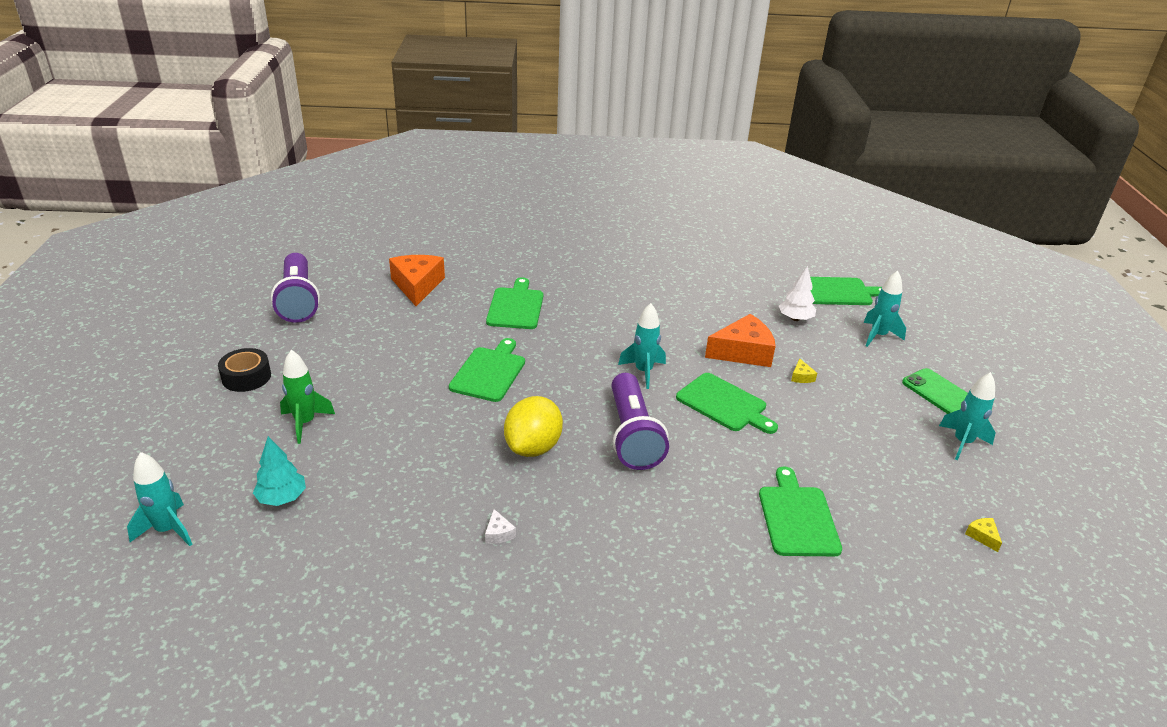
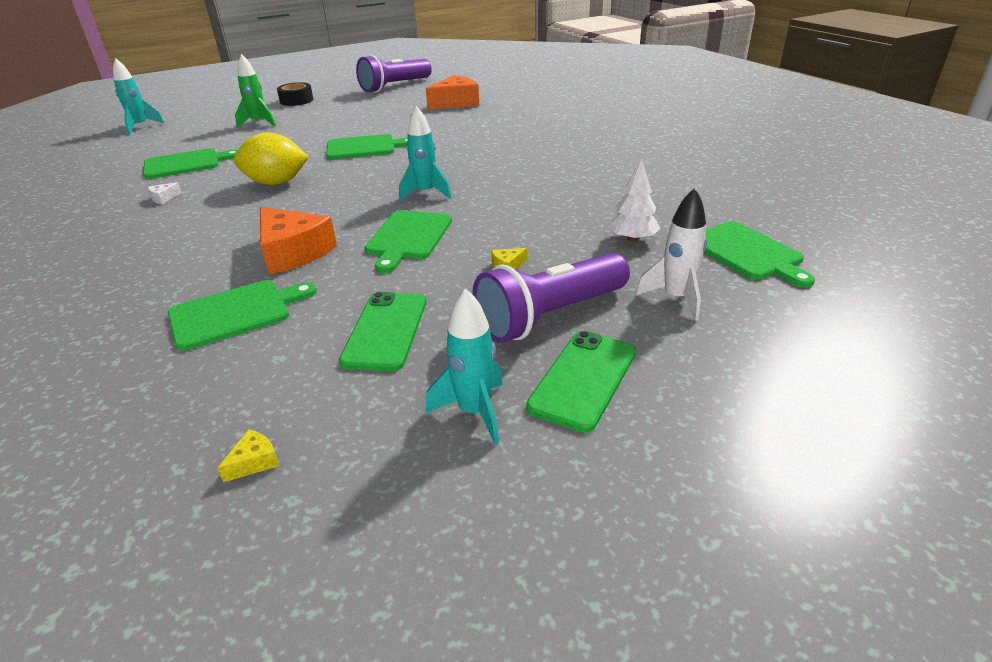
camera: 65 degrees right, 0 degrees up
(282, 498) = (179, 139): turquoise tree -> none
(515, 307) = (469, 132): green cutting board -> green cutting board (186, 164)
(632, 435) = (320, 211): purple flashlight -> purple flashlight (550, 316)
(743, 352) = (518, 226): orange cheese -> orange cheese (293, 252)
(861, 451) = (386, 331): none -> green phone
(878, 336) = (676, 298): turquoise rocket -> white rocket

